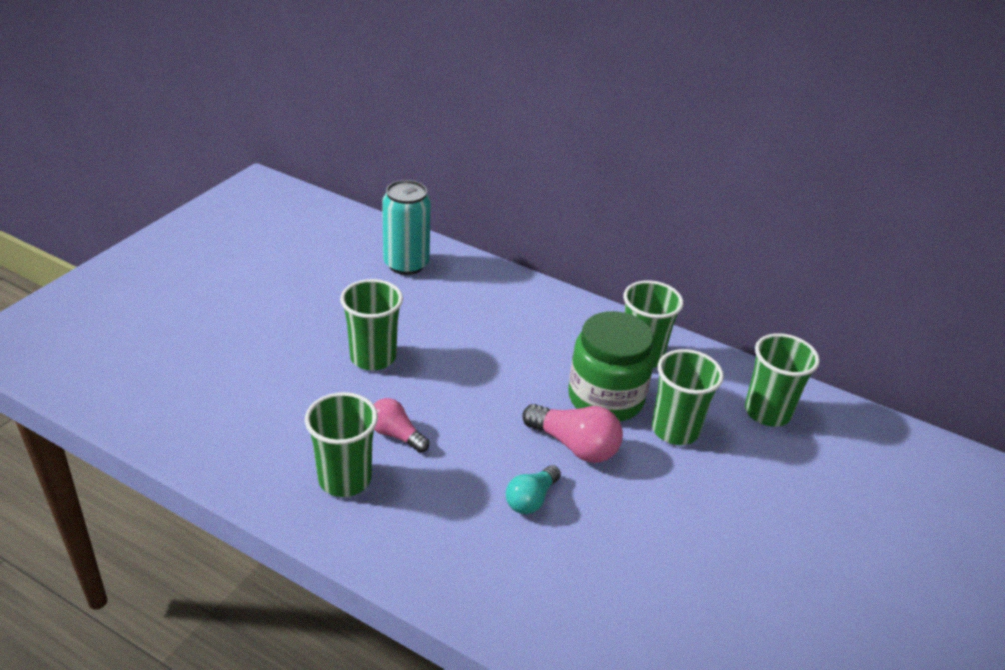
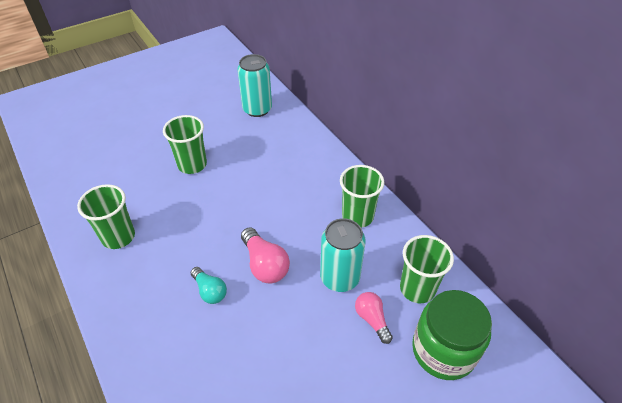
camera: 30 degrees right, 10 degrees up
(396, 434) = (167, 218): pink light bulb -> pink light bulb (372, 319)
(531, 499) = (210, 291): turquoise light bulb -> turquoise light bulb turned 105 degrees counterclockwise
(605, 398) = (310, 238): green jar -> green jar (443, 350)
(675, 430) = (340, 278): green cup -> turquoise can

